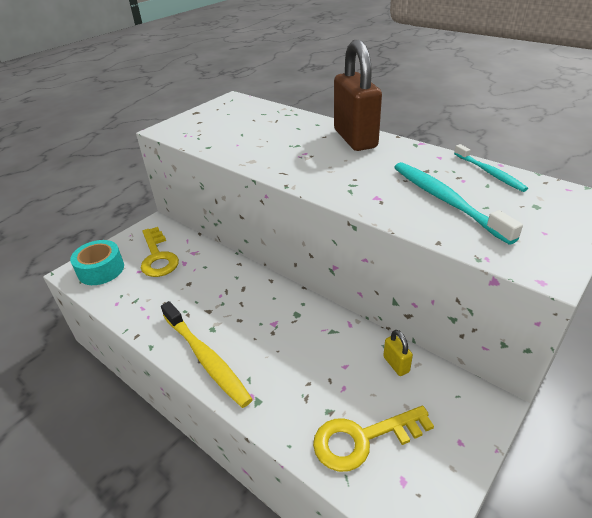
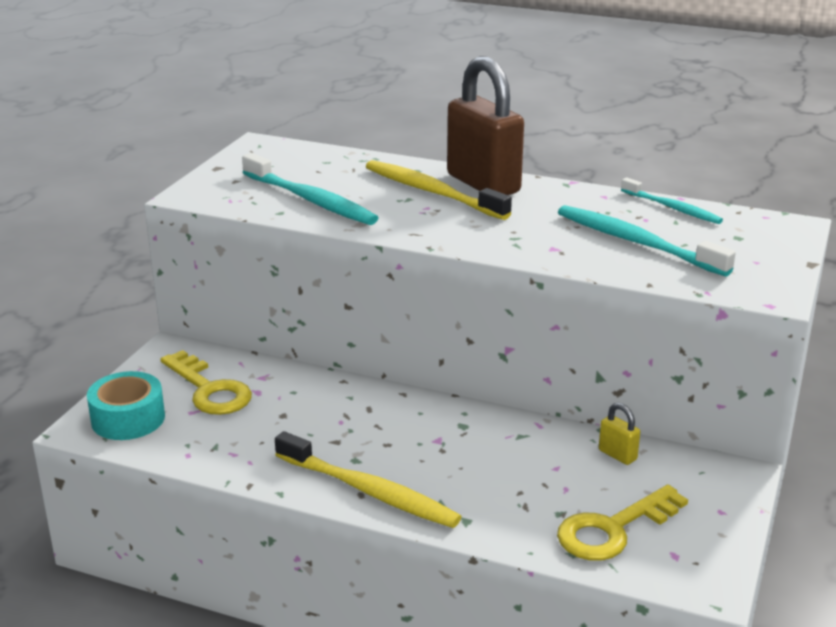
camera: 20 degrees left, 10 degrees down
(233, 140) = (311, 200): none -> turquoise toothbrush
(316, 141) = (432, 192): none -> yellow toothbrush

